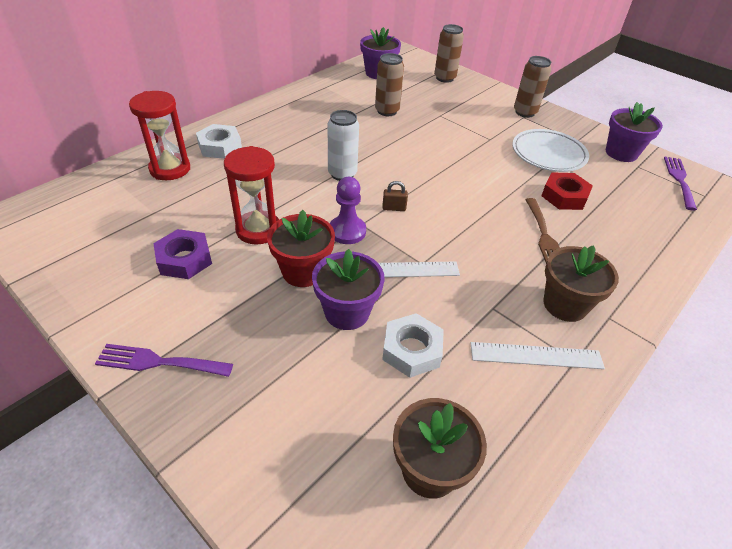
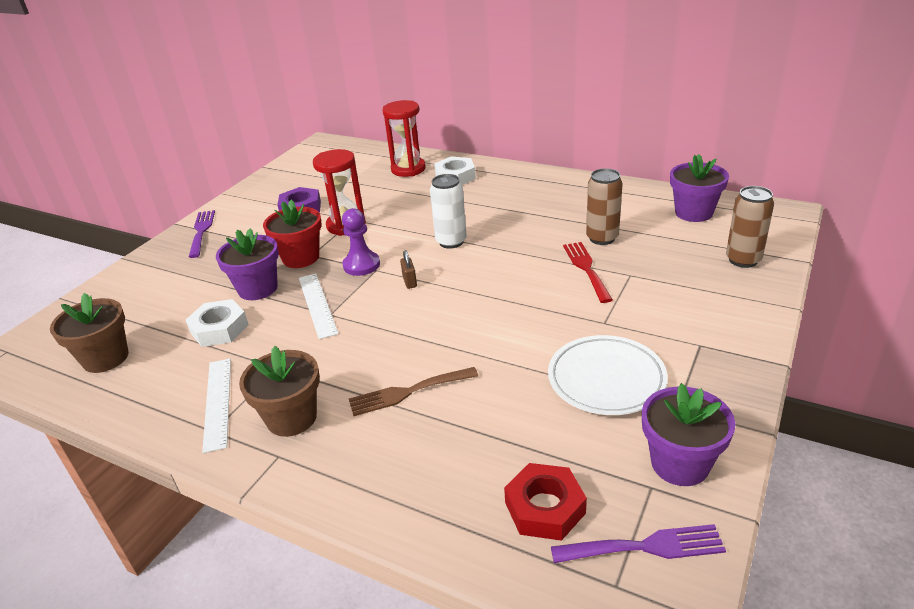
camera: 80 degrees right, 10 degrees down
(423, 127) = (586, 269): none -> red fork
(525, 112) = (716, 344): brown can -> none
(564, 196) = (505, 403): red nut -> red nut (545, 508)

